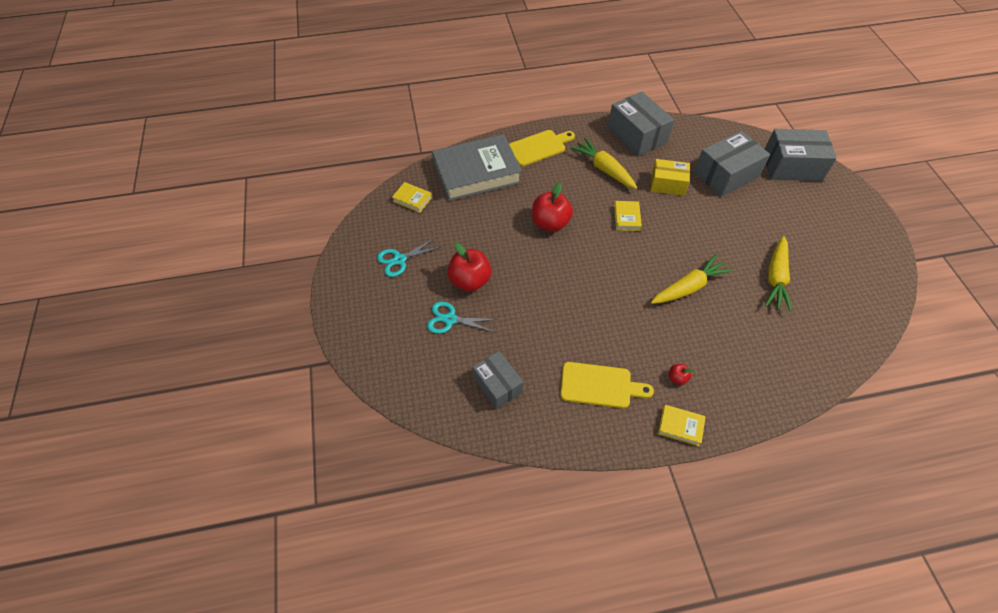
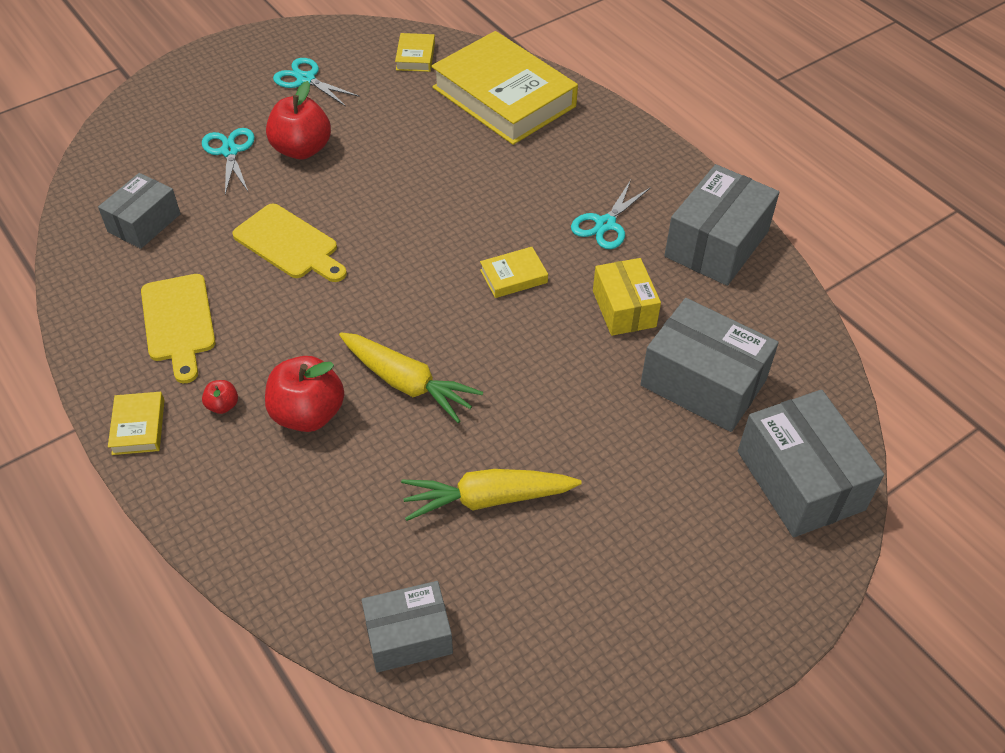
camera: 65 degrees right, 5 degrees down
(476, 173) = (504, 97): grey book -> yellow book
(539, 147) = (602, 142): yellow cutting board -> yellow cutting board (289, 244)
(550, 223) = (451, 196): red apple -> red apple (308, 414)
(604, 169) = (605, 224): yellow carrot -> turquoise scissors
(851, 335) = (408, 636): none -> grey box

